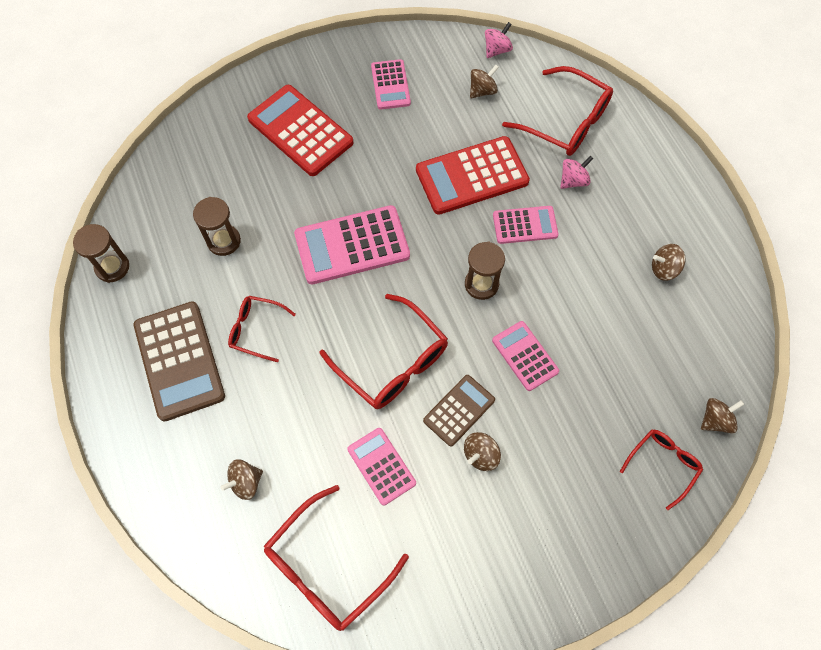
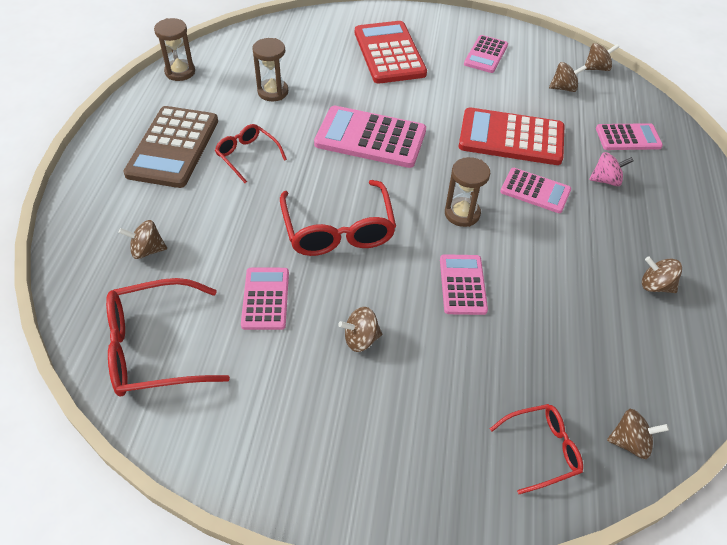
camera: 30 degrees right, 15 degrees down
(459, 410) = (368, 294): brown calculator -> none
(497, 50) = (596, 68): pink spinning top -> brown spinning top
(566, 122) = (628, 138): red glasses -> pink calculator

